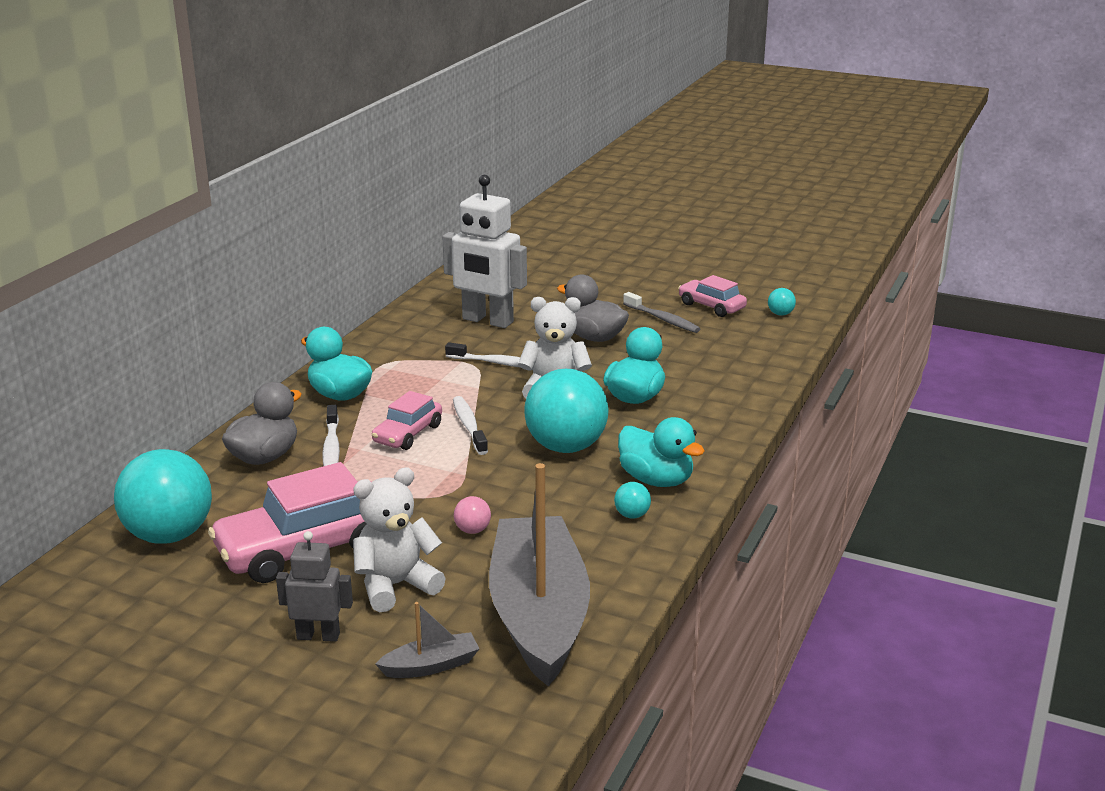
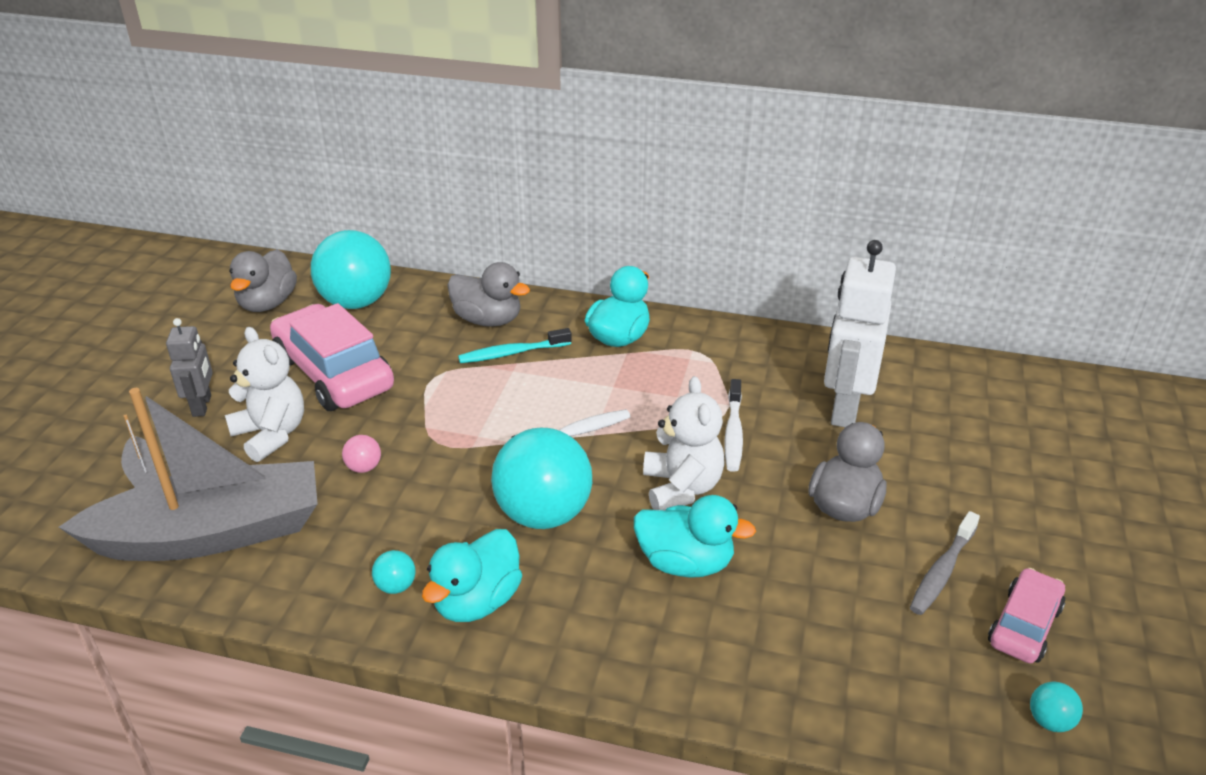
camera: 80 degrees right, 10 degrees up
(124, 599) = (267, 303): none -> grey duck
(331, 447) = (512, 353): white toothbrush -> turquoise toothbrush
(408, 434) = (548, 394): pink car -> none

